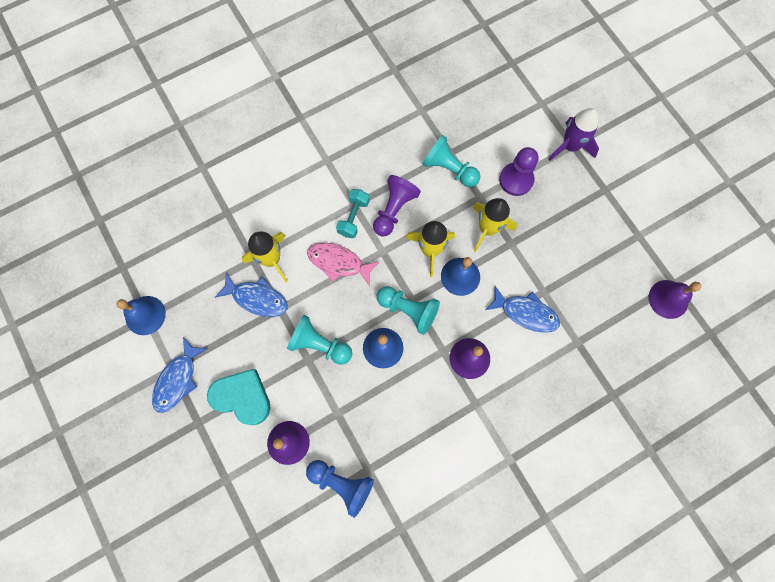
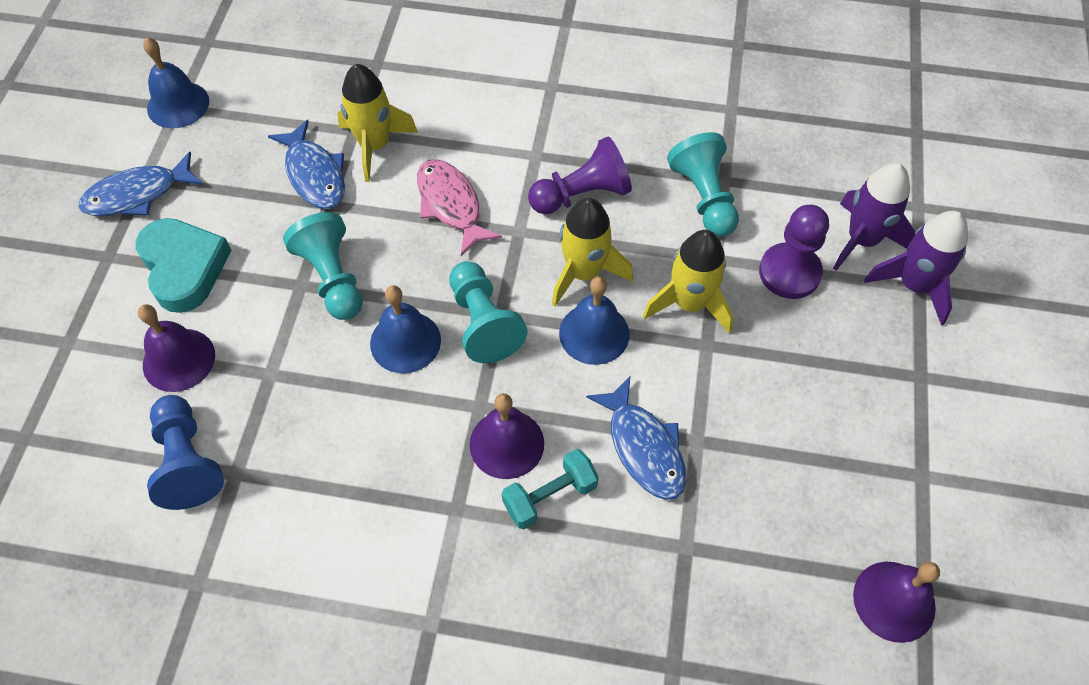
camera: 40 degrees right, 15 degrees down
(353, 217) = (521, 168): turquoise dumbbell -> turquoise dumbbell (550, 496)
(532, 139) = (862, 240): none -> purple rocket

